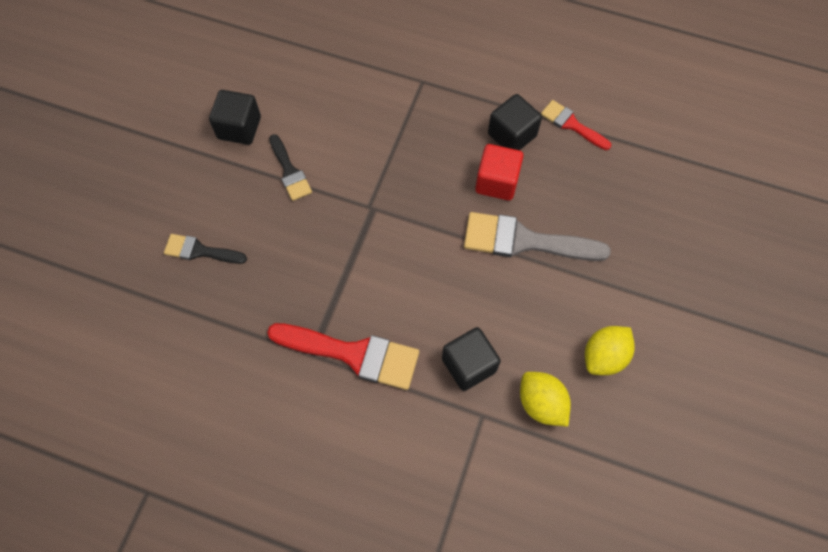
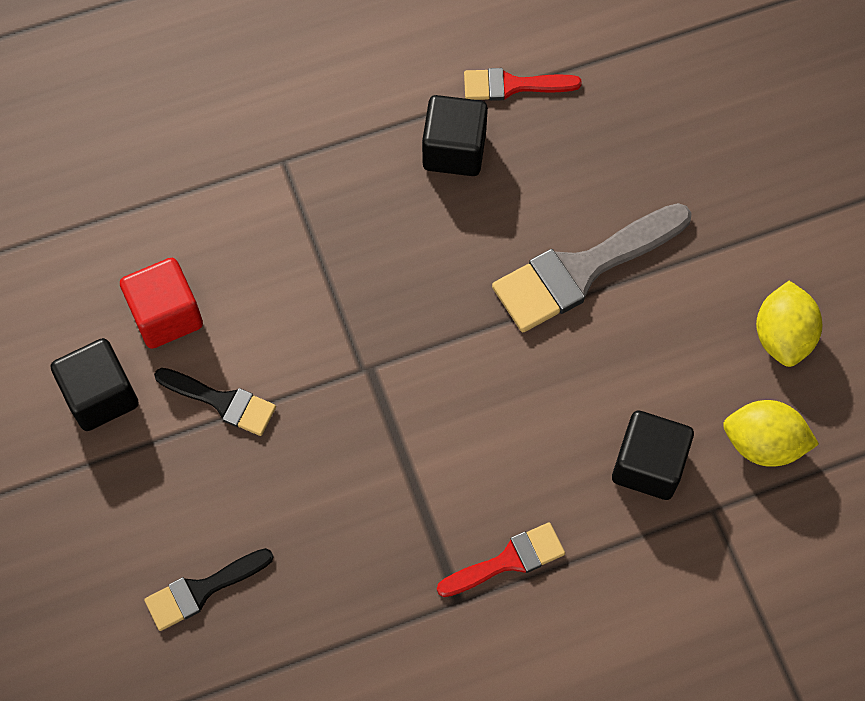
camera: 40 degrees left, 0 degrees up
(353, 354) = (508, 560): red brush -> red brush, size x0.57
(497, 182) = (488, 222): red cube -> red cube (166, 315)

